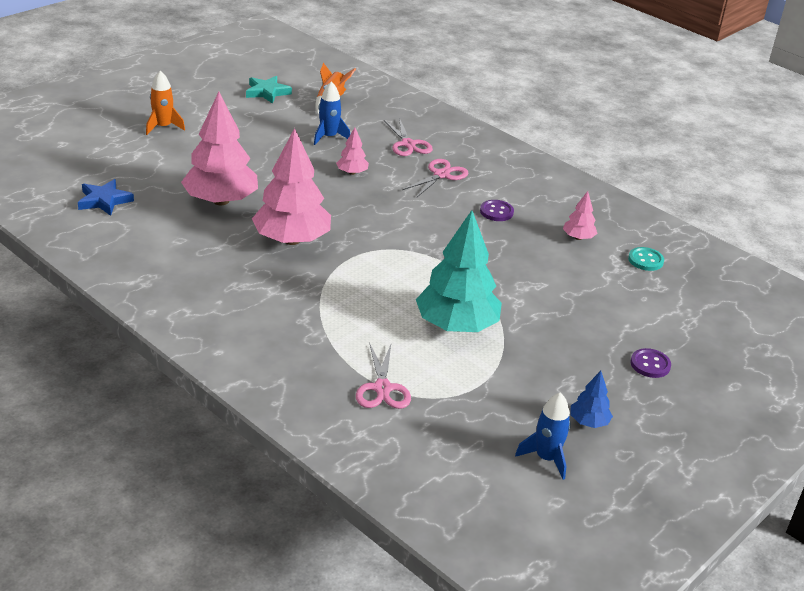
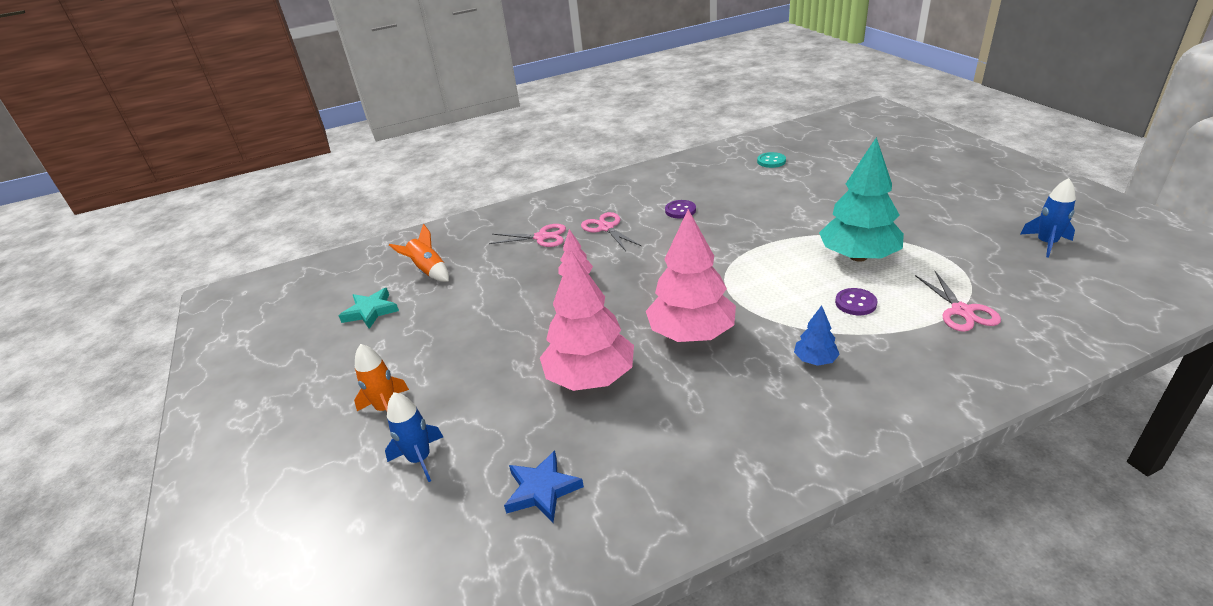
camera: 60 degrees left, 0 degrees up
(329, 137) = (497, 282): blue rocket -> blue rocket (420, 459)
(382, 388) = (962, 311): pink scissors -> pink scissors turned 60 degrees clockwise
(578, 237) = (732, 181): pink tree -> none
(588, 422) = (992, 218): blue tree -> blue tree (815, 360)
(650, 364) = (912, 182): purple button -> purple button (855, 303)

